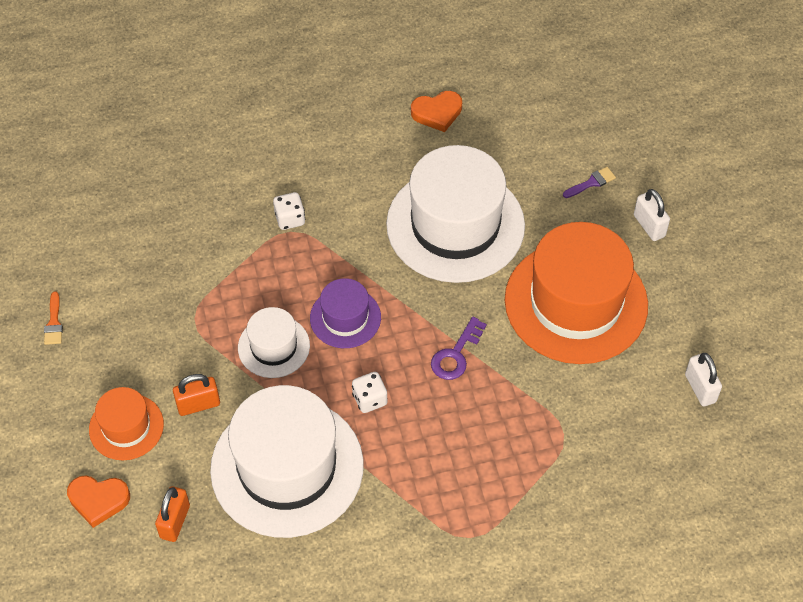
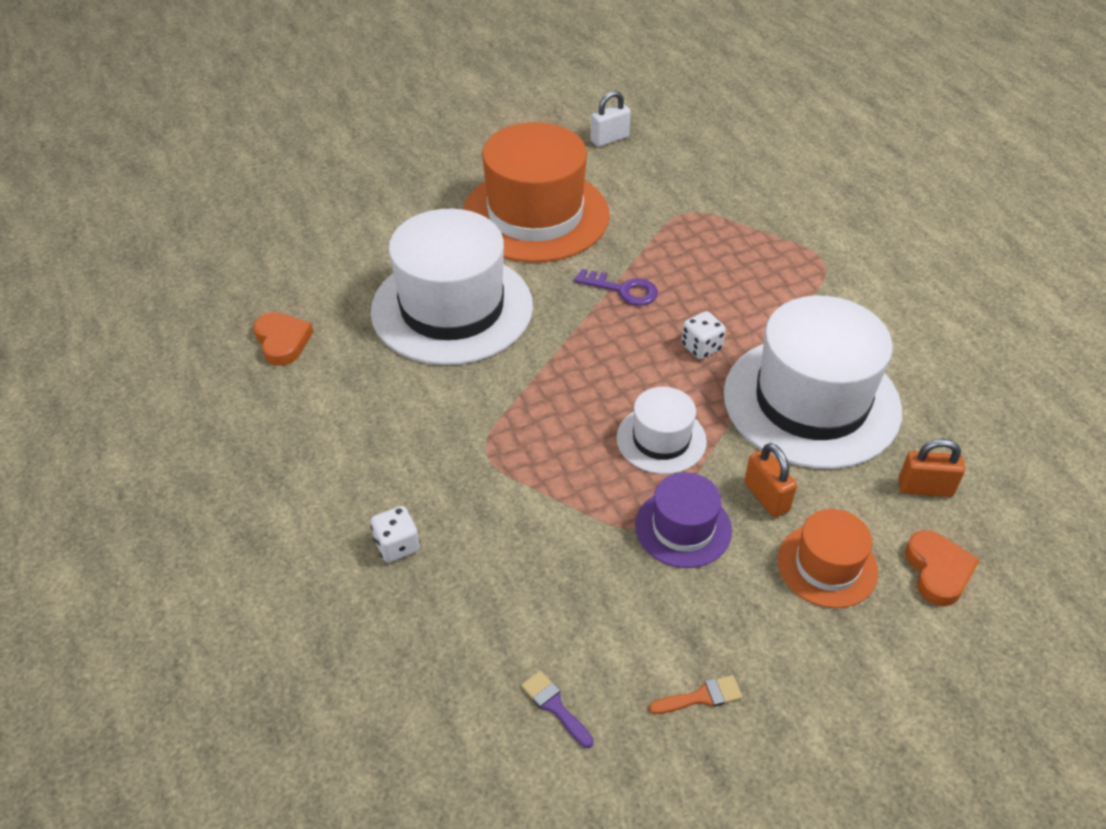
camera: 100 degrees left, 10 degrees down
(290, 219) = (467, 456): white dice -> white dice (397, 545)
(345, 318) = (602, 382): purple hat -> purple hat (683, 528)
(591, 182) = (379, 215): purple brush -> purple brush (554, 706)
(649, 226) = (431, 176): white padlock -> none

